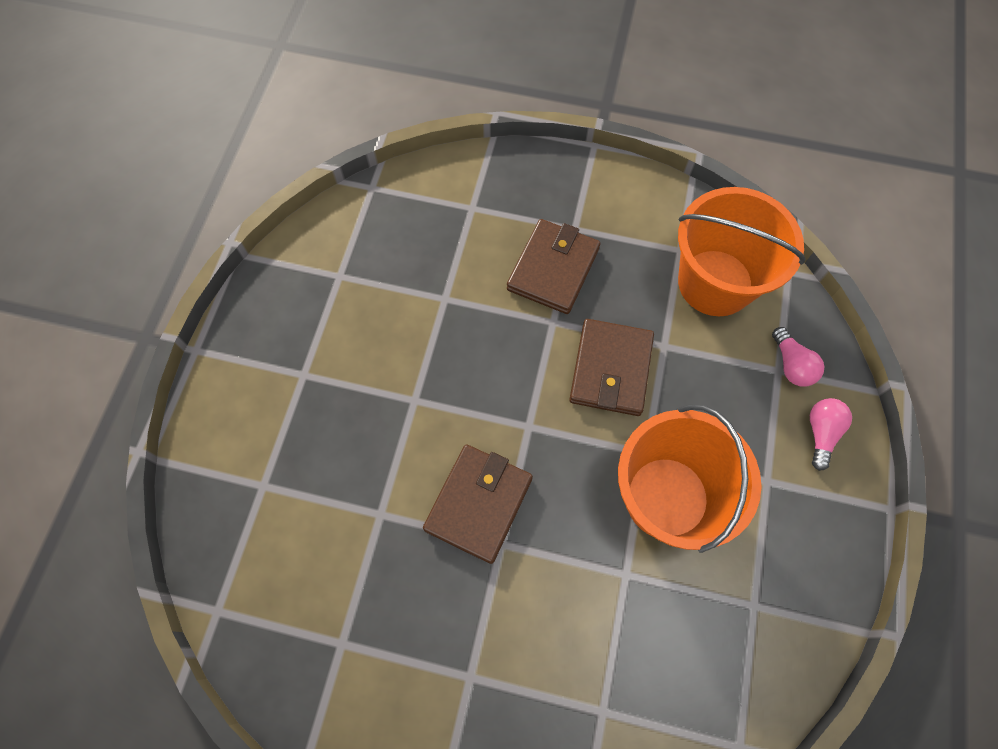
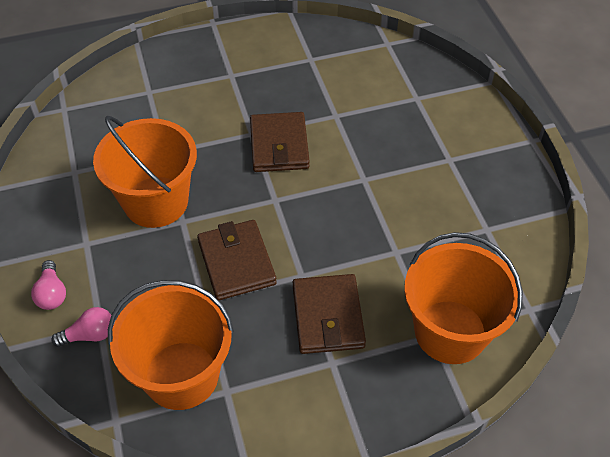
camera: 150 degrees right, 15 degrees down
(455, 203) = (450, 332): none -> orange bucket
(791, 365) = (90, 335): pink light bulb -> pink light bulb turned 120 degrees clockwise

